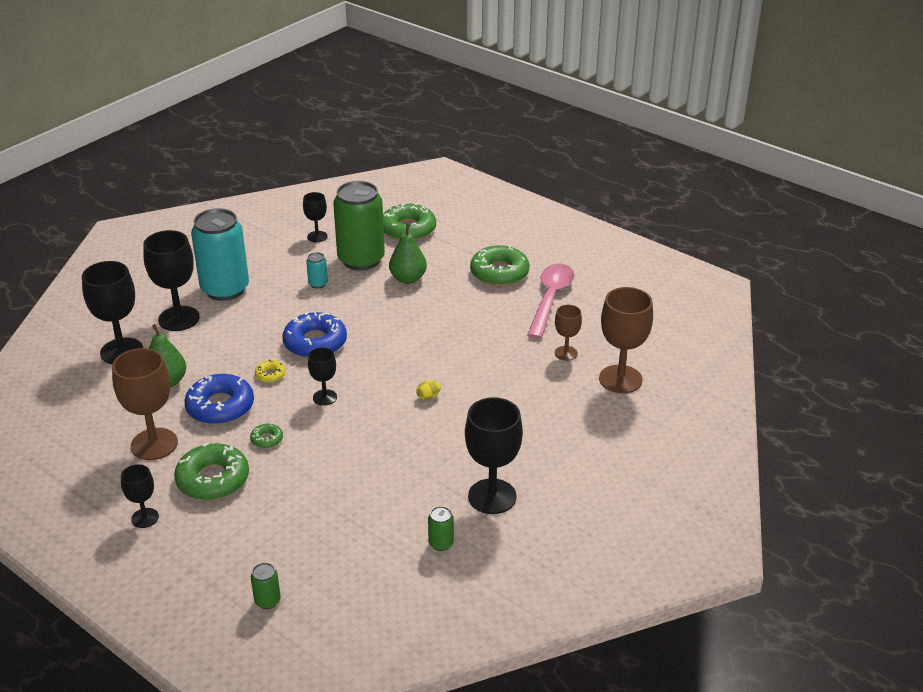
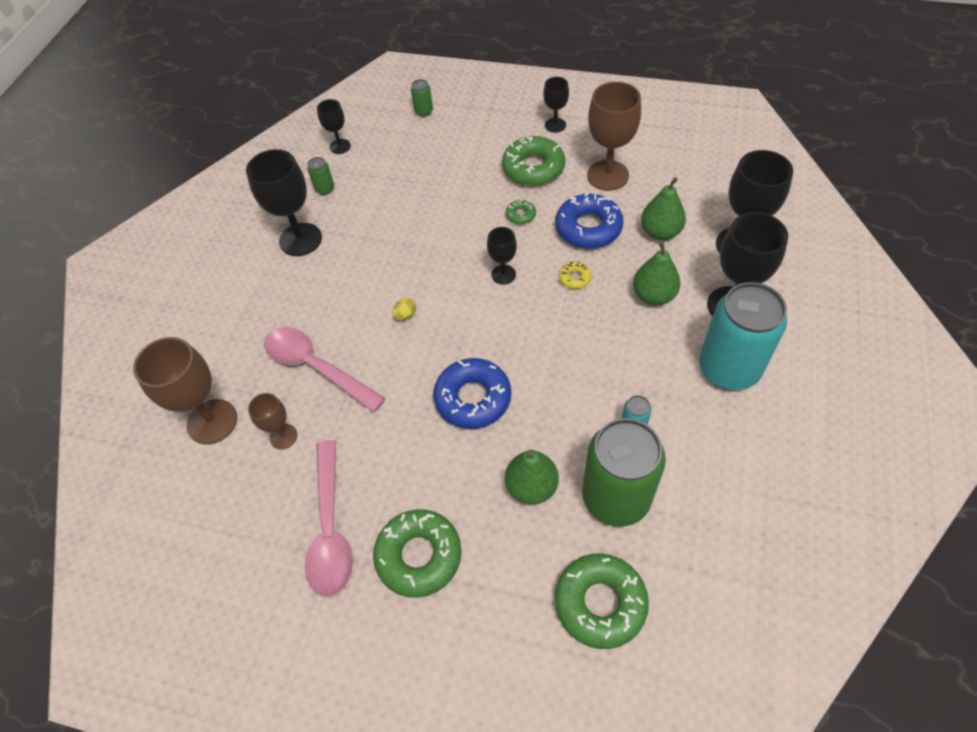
camera: 160 degrees right, 20 degrees up
(224, 343) = (653, 295): none -> green pear
(315, 342) = (564, 335): blue donut -> blue donut (473, 398)
(317, 236) = (711, 521): black goblet -> black goblet (340, 146)
(522, 386) = (316, 367): none -> pink spoon

